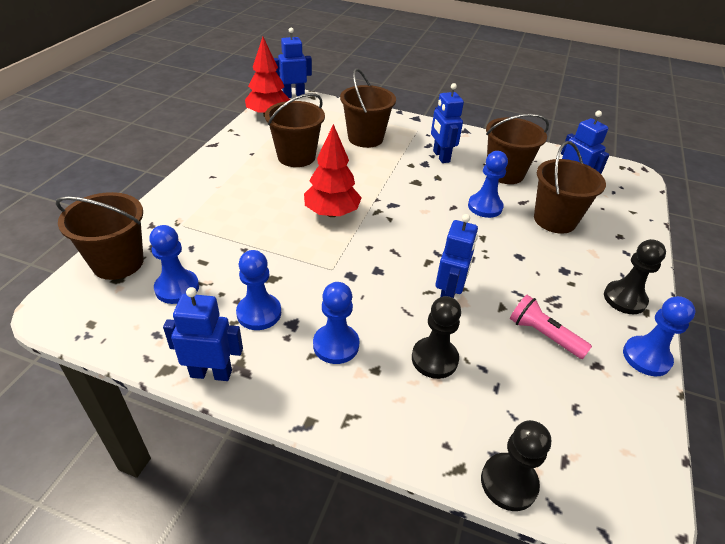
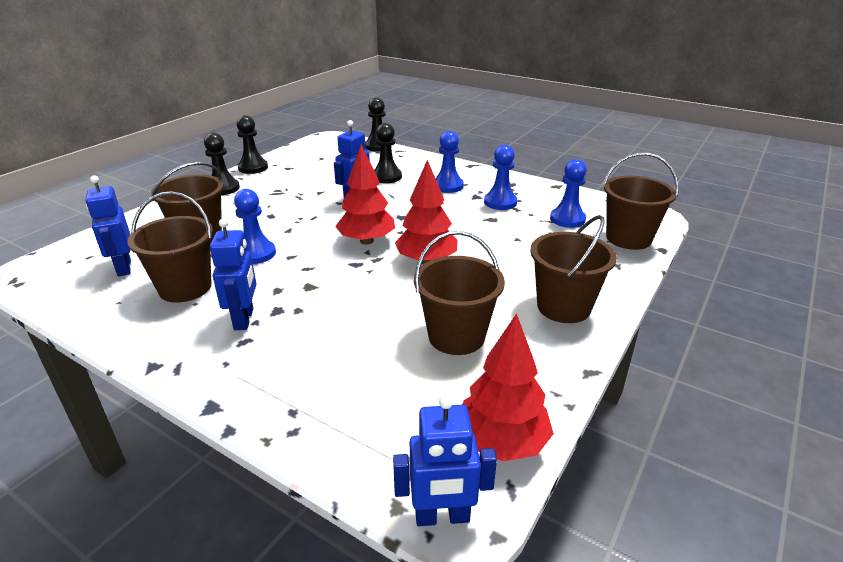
camera: 165 degrees left, 10 degrees down
(211, 373) = (528, 182): blue robot -> none
(365, 138) = (336, 364): brown bucket -> brown bucket (563, 307)
(397, 230) = (366, 241): none -> red tree
(544, 335) = (306, 179): pink flashlight -> none
(646, 357) = (253, 168): blue pawn -> black pawn

